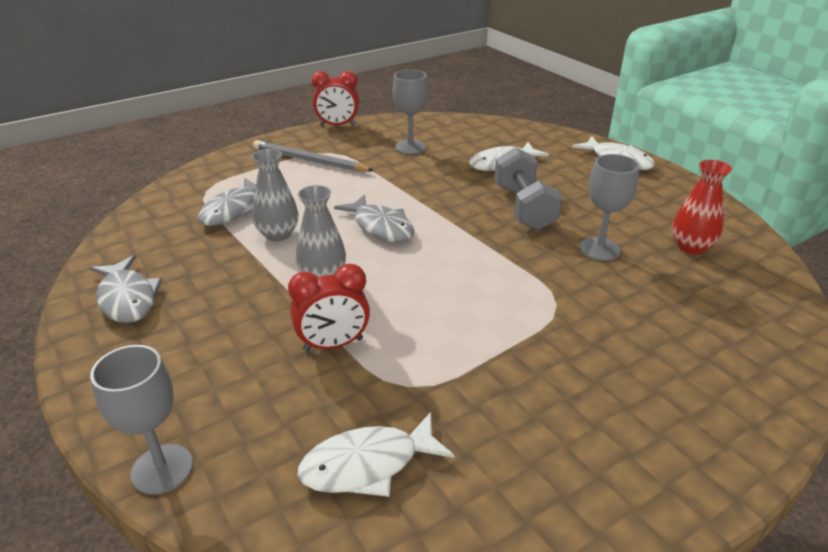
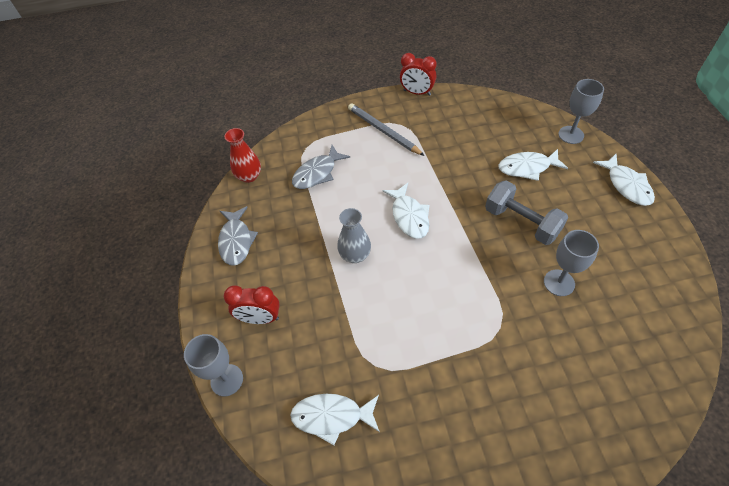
camera: 25 degrees right, 20 degrees up
(278, 234) = (339, 206): grey vase -> none
(333, 344) = (342, 317): red clock -> red clock (260, 318)
(381, 227) = (409, 216): grey fish -> white fish
(410, 147) = (462, 131): grey goblet -> grey goblet (571, 135)
(523, 207) = (521, 222): grey dumbbell -> grey dumbbell turned 60 degrees counterclockwise
(691, 247) = (633, 301): red vase -> red vase (249, 176)

